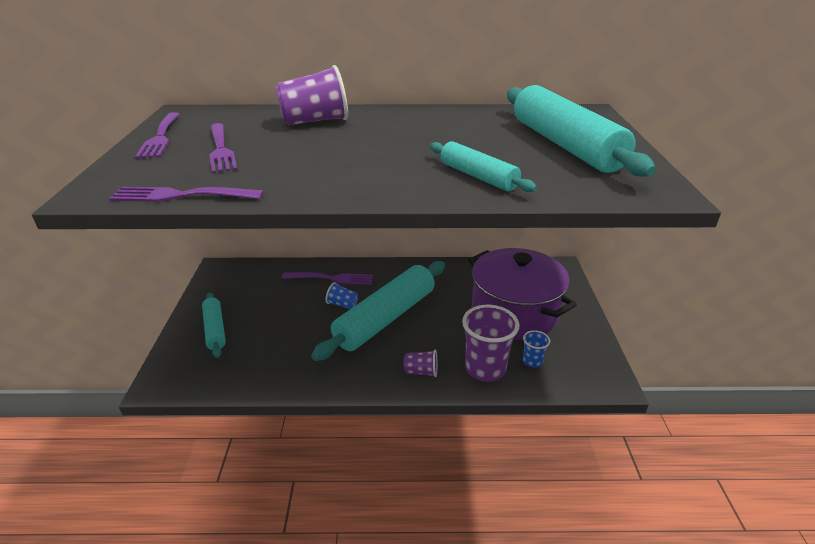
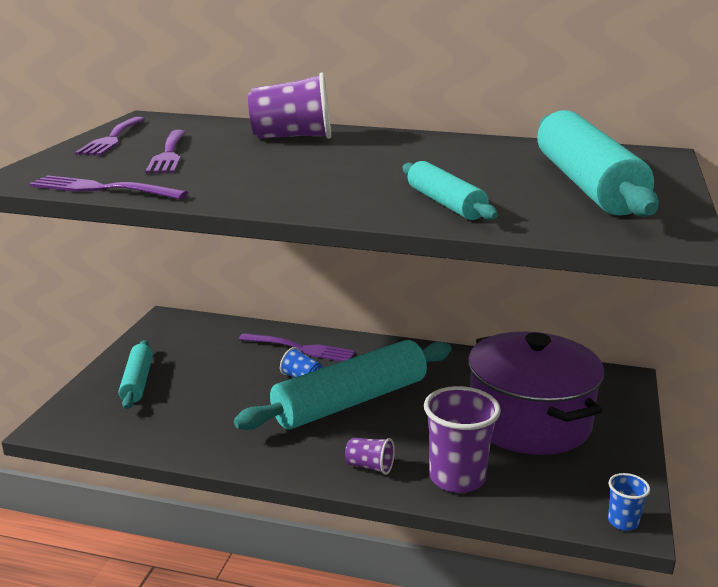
camera: 15 degrees right, 10 degrees down
(532, 361) = (527, 481): blue cup -> blue cup (623, 522)

